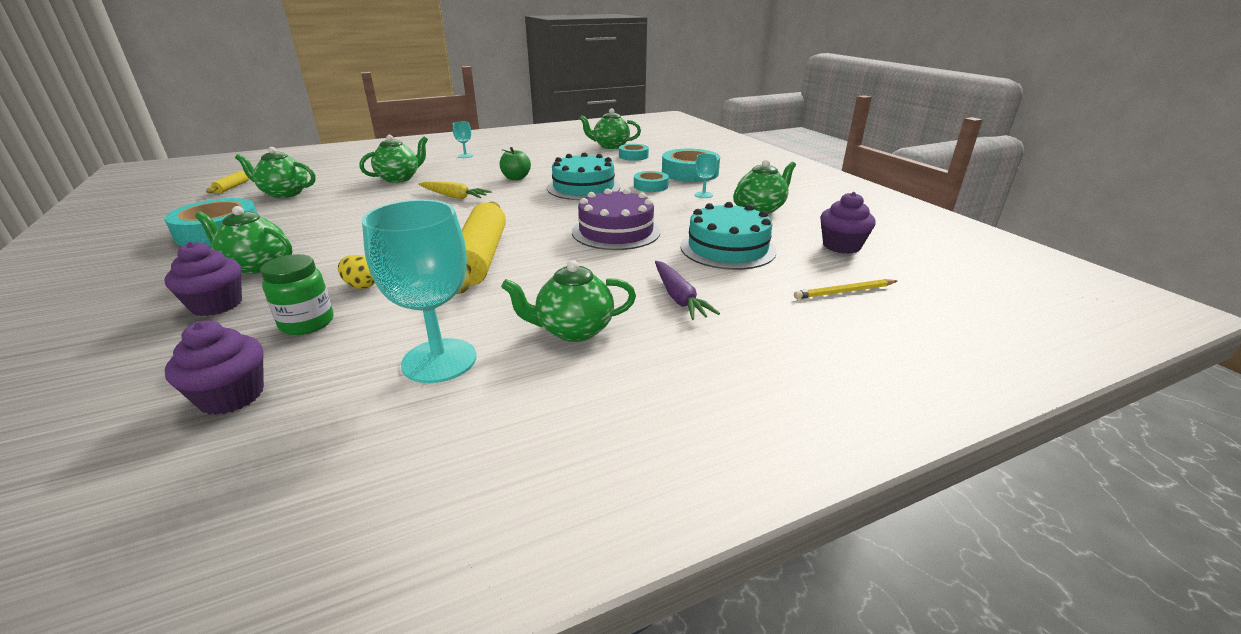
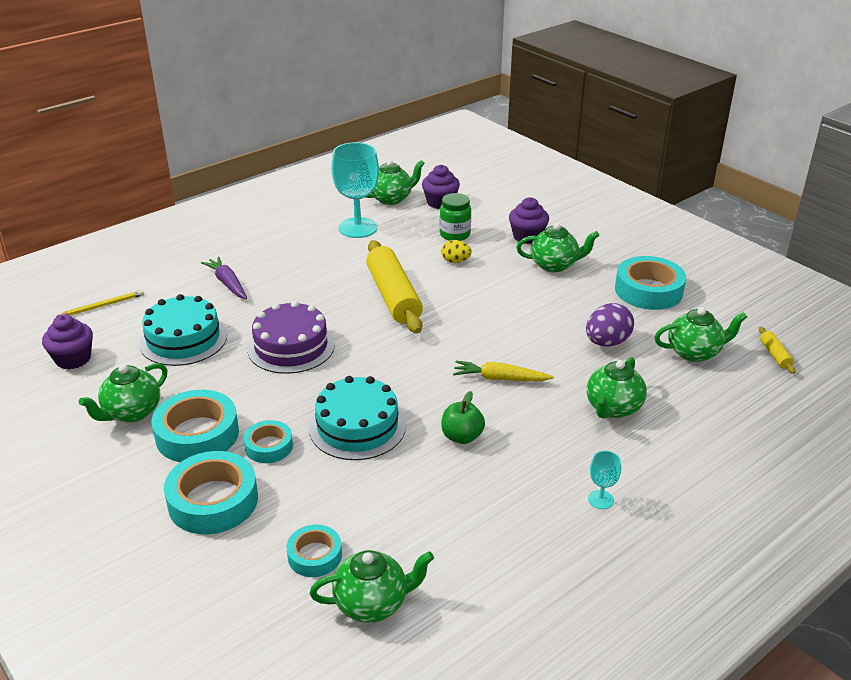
camera: 165 degrees right, 5 degrees up
(337, 205) = (607, 342): none -> purple egg
(573, 330) = (292, 252): green teapot -> green teapot (392, 199)
(703, 195) = (197, 434): turquoise goblet -> turquoise tape

